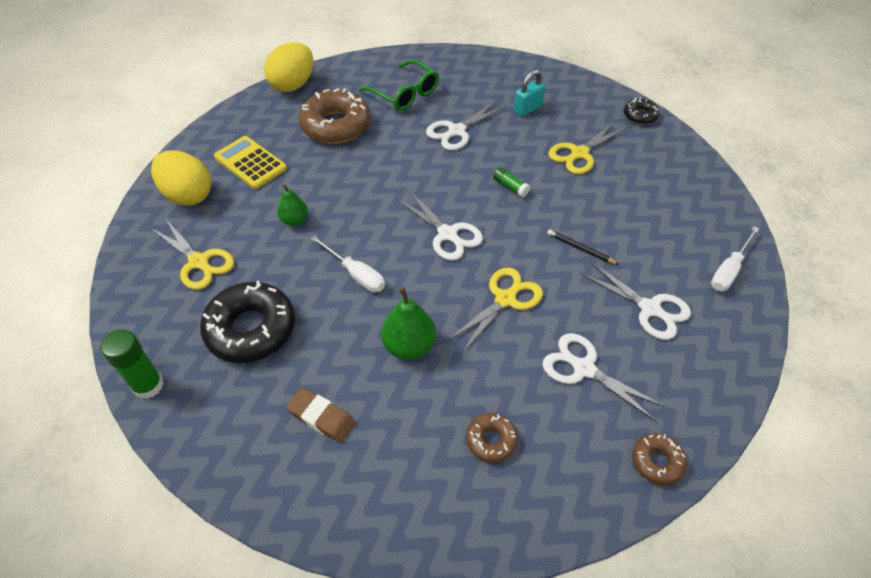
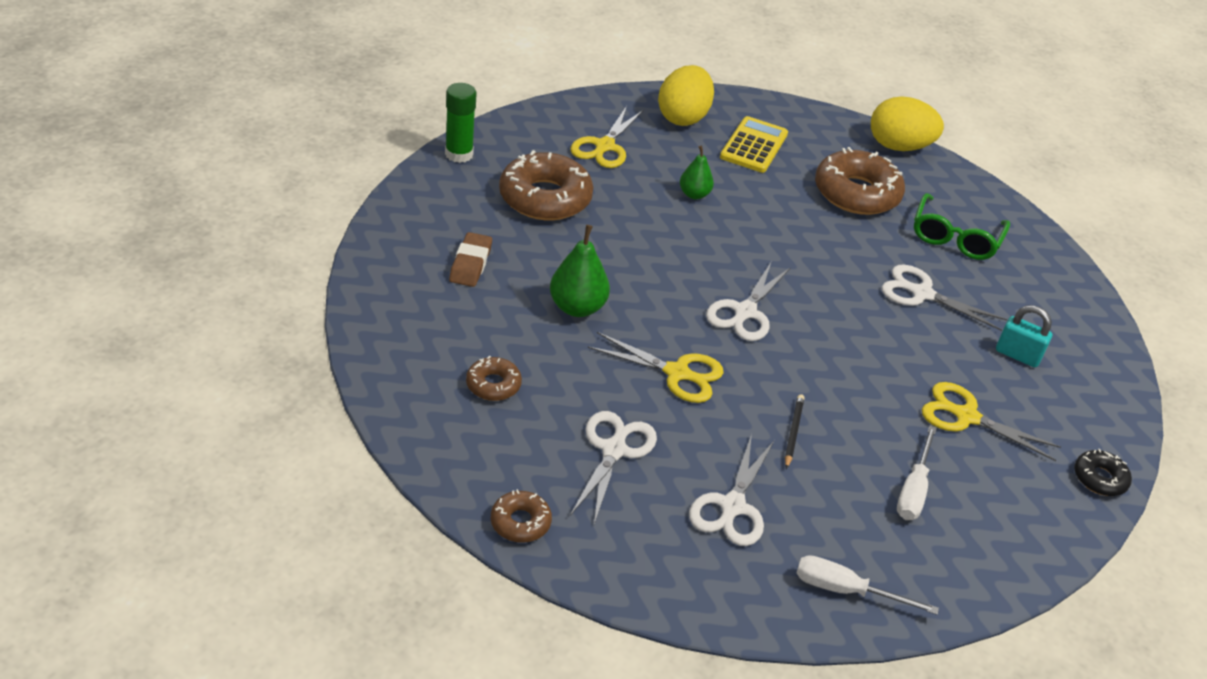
camera: 65 degrees right, 10 degrees down
(251, 329) = (545, 198): black donut -> brown donut
(355, 274) = (648, 252): white screwdriver -> white screwdriver (913, 489)
(510, 187) = (857, 356): green glue stick -> none

